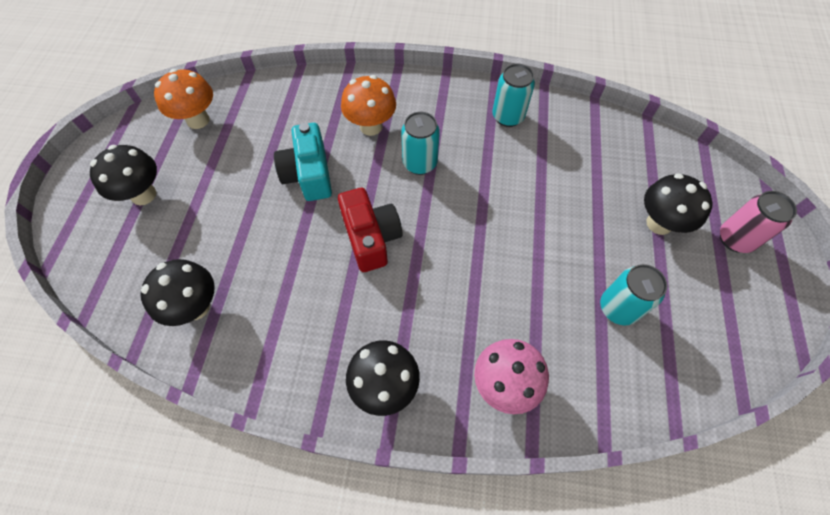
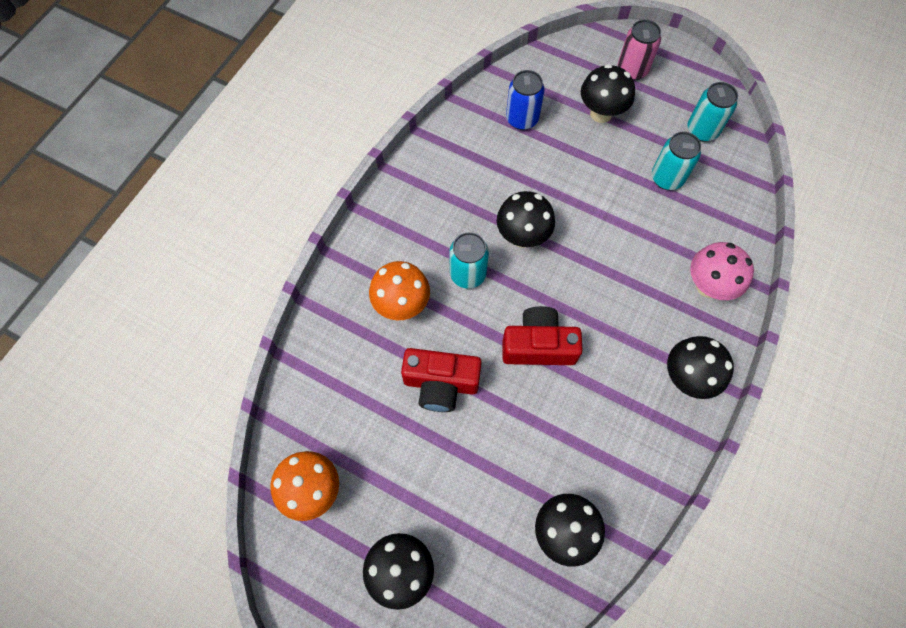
camera: 70 degrees left, 5 degrees up
(309, 174) = (441, 384): turquoise camera -> red camera
(478, 194) = (522, 236): none -> black mushroom
(508, 117) = (442, 176): turquoise can -> turquoise can (702, 130)
(606, 158) = (522, 119): none -> blue can

